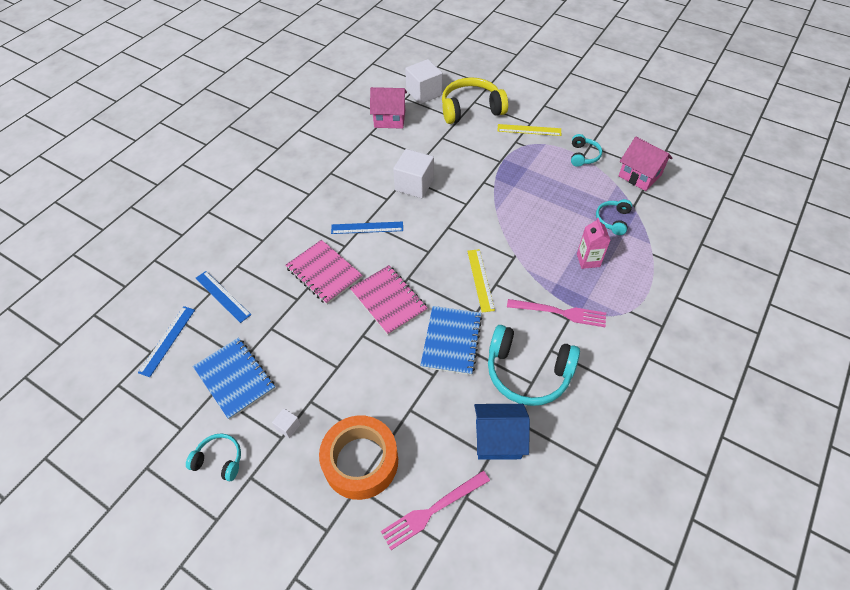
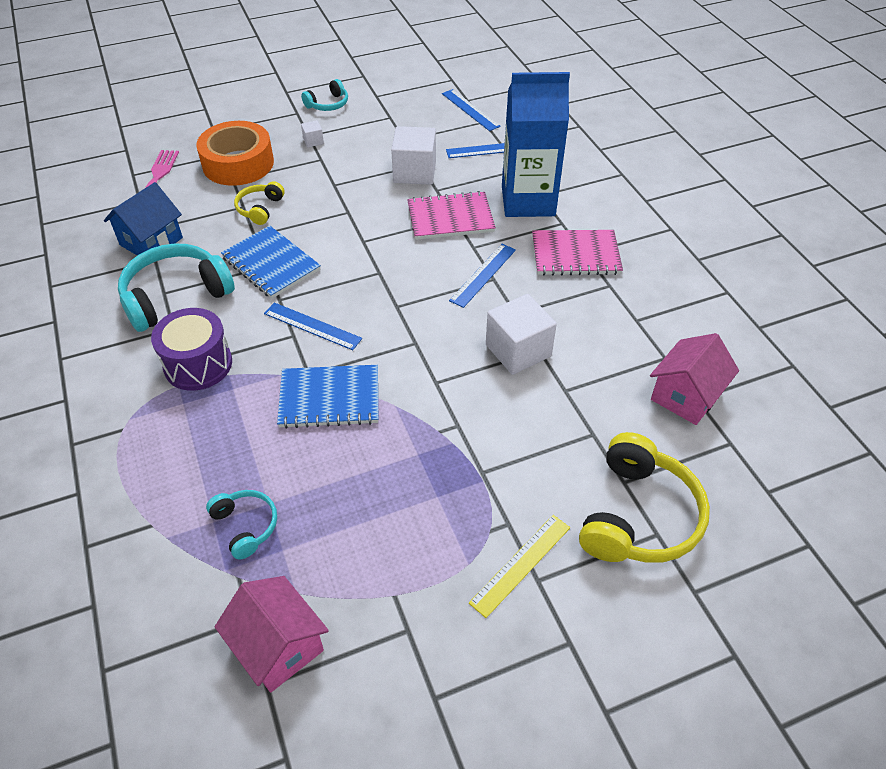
camera: 125 degrees right, 5 degrees down
(235, 378) = (390, 130): blue notebook -> blue notebook (329, 398)
(274, 243) = (528, 201): none -> blue carton
(388, 301) = (366, 245): pink notebook -> pink notebook (575, 255)
(403, 395) = (260, 209): none -> yellow headphones
(424, 93) = (730, 476): white cube -> white cube (414, 172)
(480, 280) = (312, 326): yellow ruler -> blue ruler
(559, 312) = (198, 364): pink fork -> purple drum
(583, 156) = (395, 598): turquoise headphones -> none
(588, 260) = (224, 443): pink carton -> none
(639, 175) = (278, 646): pink house -> pink house turned 60 degrees clockwise

